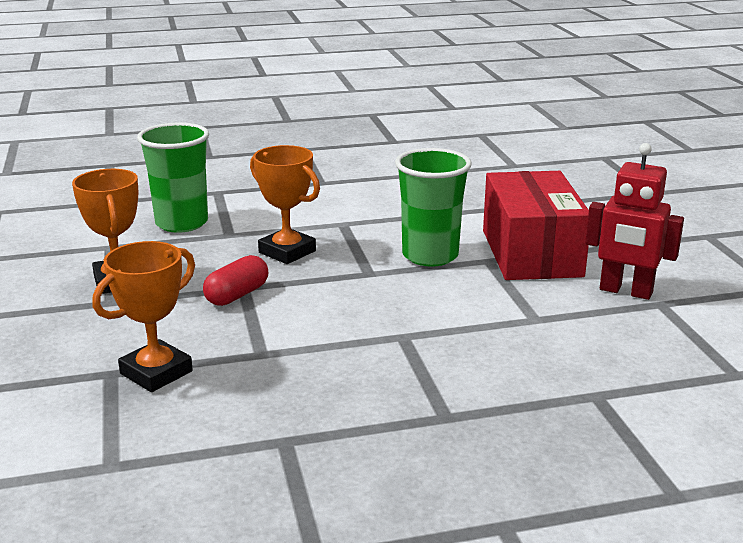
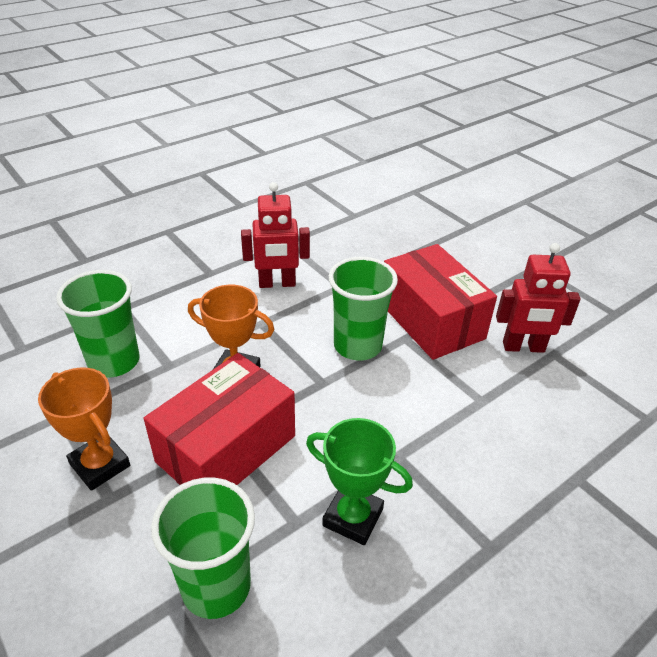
camera: 25 degrees left, 15 degrees up
(156, 372) = (216, 586): orange trophy -> green cup
(237, 295) = (226, 448): red capsule -> red box
(319, 363) = (353, 517): none -> green trophy
(383, 200) = (277, 284): none -> red robot

